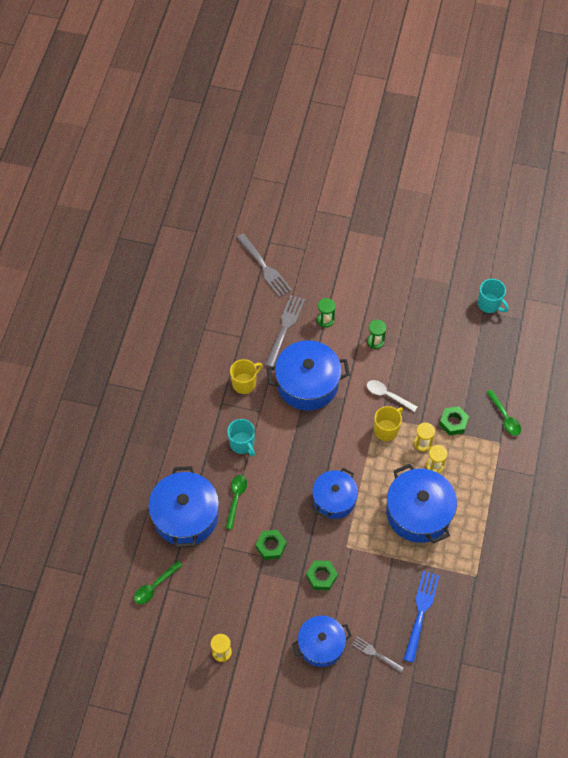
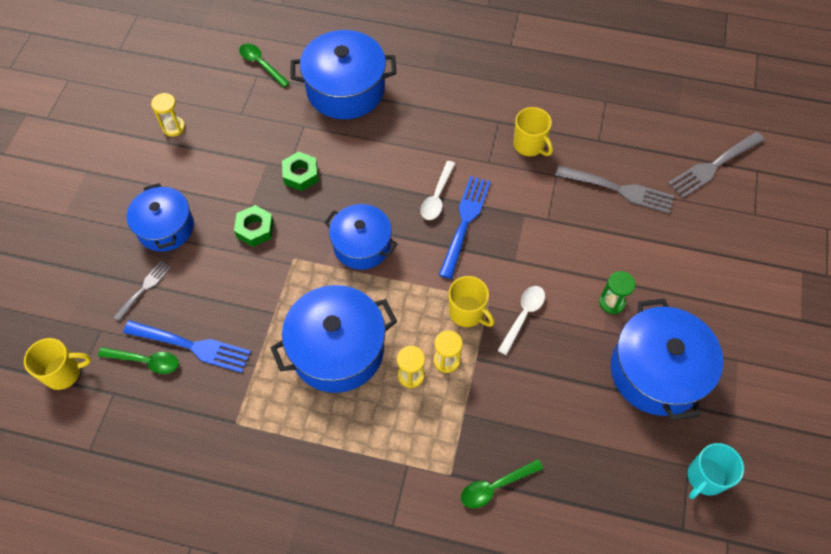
camera: 90 degrees right, 0 degrees up
(236, 499) = (366, 138): green spoon -> green spoon (145, 361)
(242, 444) = (442, 144): turquoise mug -> none
(291, 448) = (437, 197): none -> white spoon
(307, 384) = (534, 216): blue pot -> blue pot (657, 371)
(313, 429) = (465, 222): none -> blue fork
(325, 320) = (639, 239): green hourglass -> none
(446, 701) = (64, 372): none -> yellow mug
(453, 423) = (482, 406): green nut -> none

